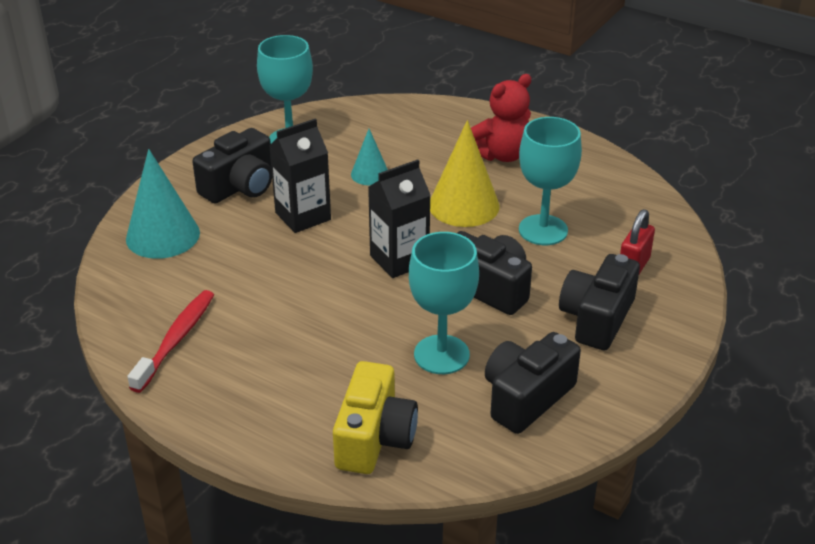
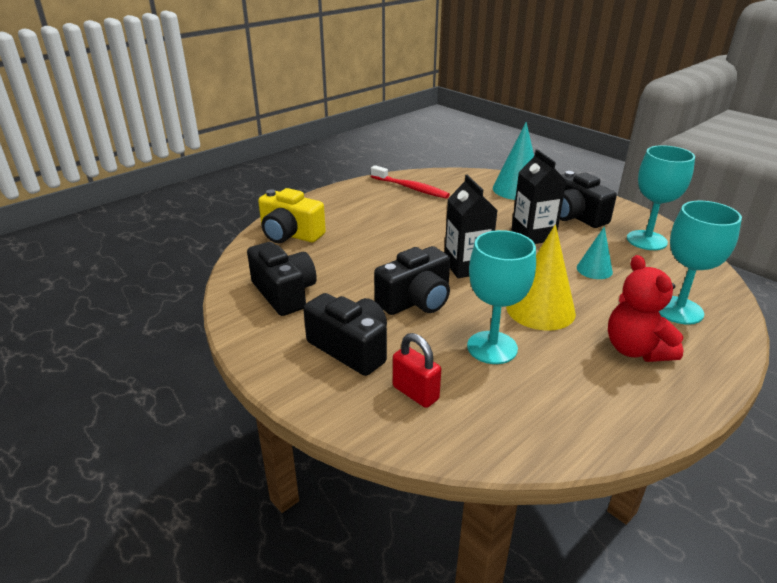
camera: 105 degrees right, 5 degrees down
(441, 355) = (349, 267): turquoise goblet -> turquoise goblet (678, 310)

